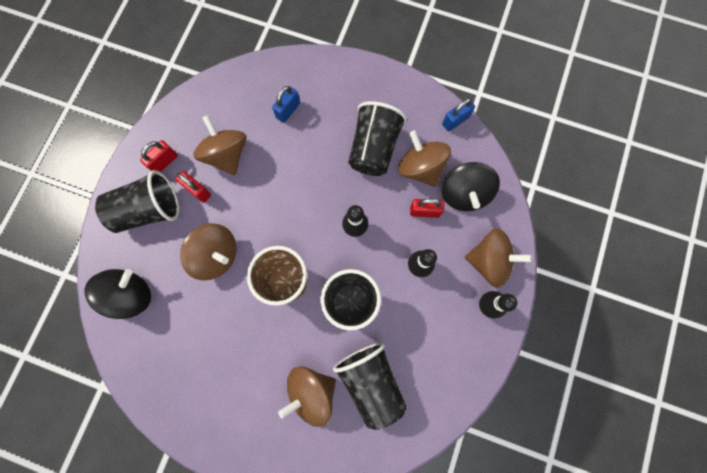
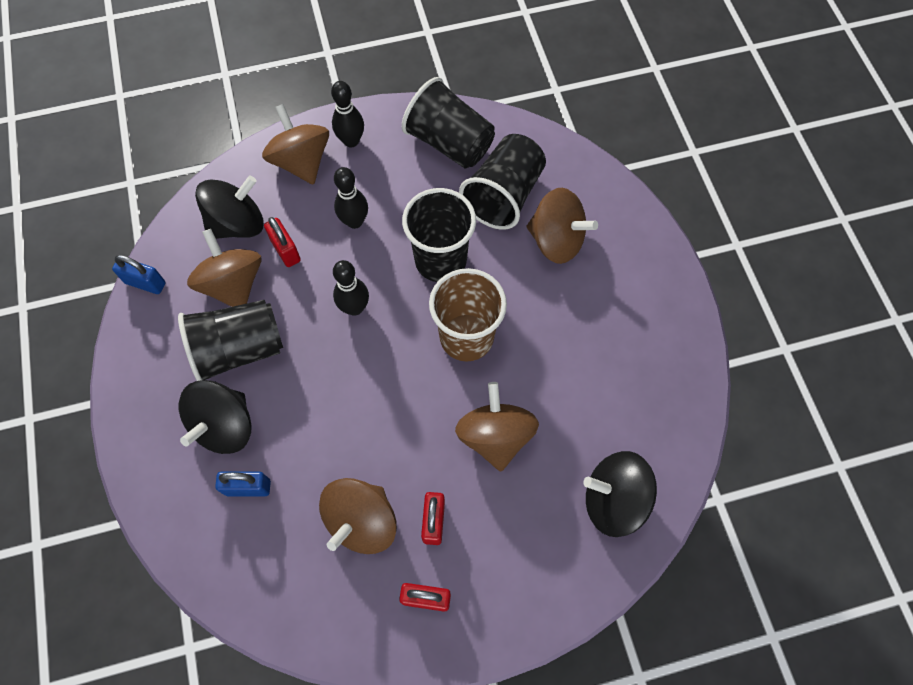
camera: 125 degrees left, 10 degrees down
(148, 210) = (502, 564): black cup -> black cup (449, 143)
(332, 117) = (224, 426): none -> black spinning top
(420, 168) = (233, 284): brown spinning top -> brown spinning top turned 135 degrees clockwise

